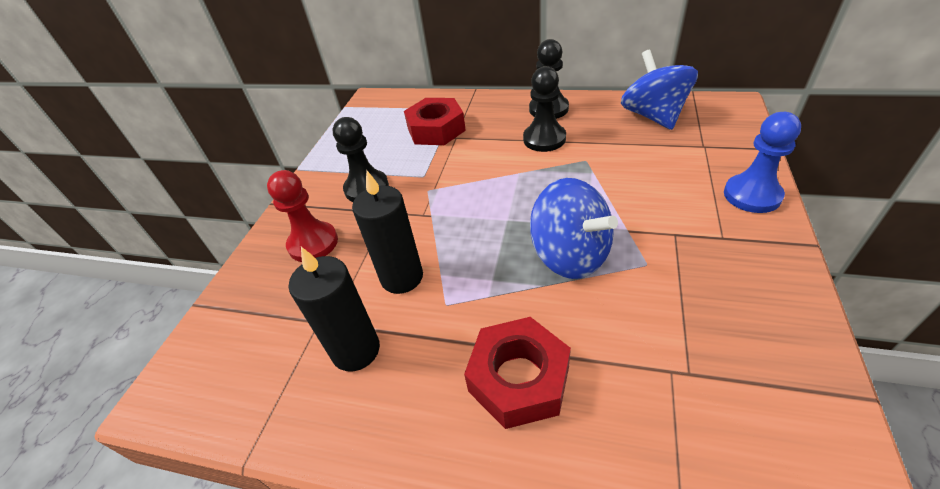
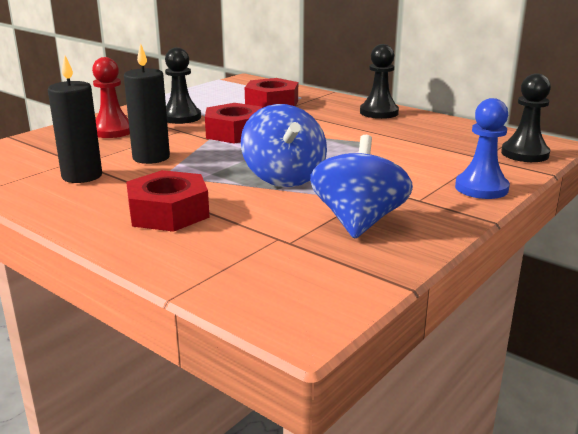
camera: 20 degrees right, 20 degrees down
(447, 194) = (235, 132): none -> red nut
(544, 139) = (350, 125): black pawn -> black pawn (525, 154)
(653, 116) = (465, 134): blue spinning top -> blue spinning top (358, 222)

